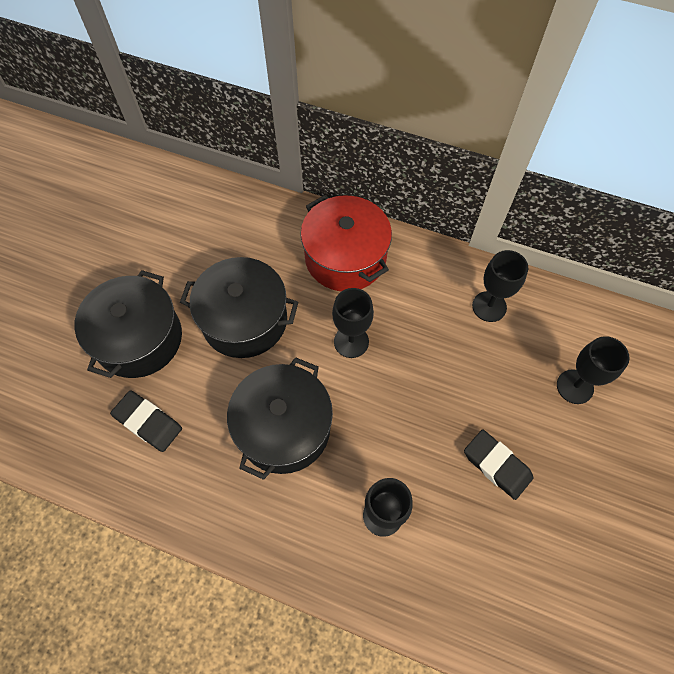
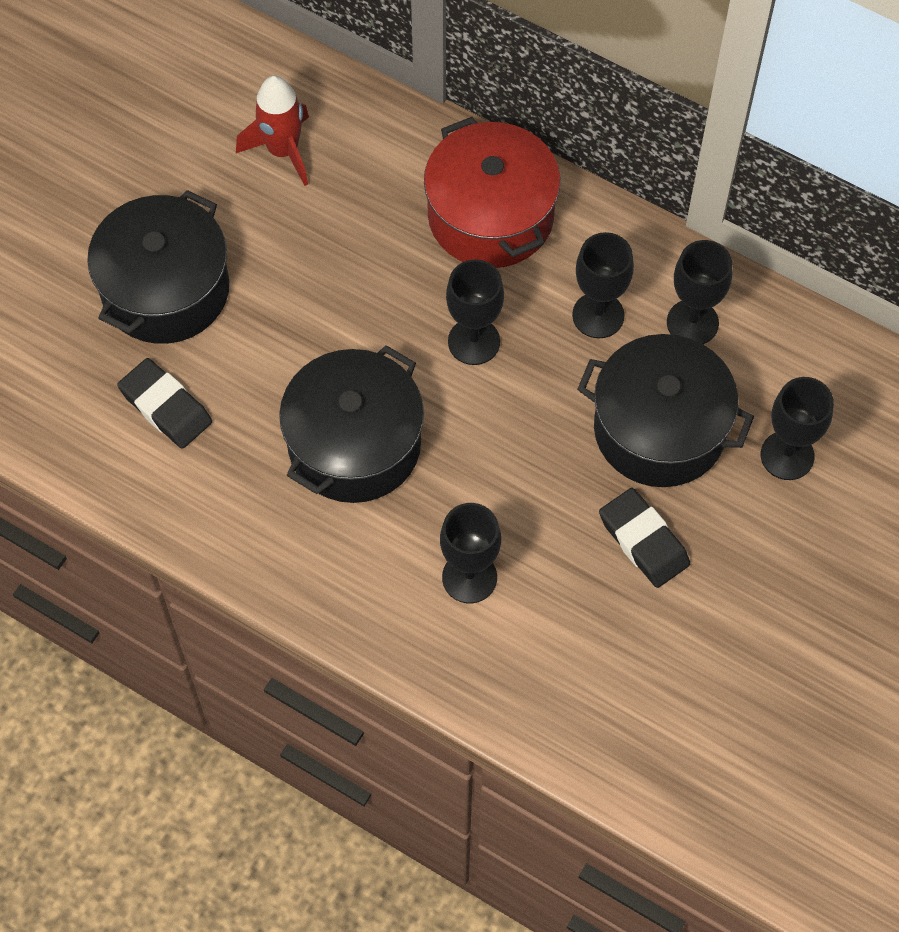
camera: 10 degrees right, 0 degrees up
(205, 236) = (283, 150): none -> red rocket
(244, 320) = (322, 286): black pot -> black pot (659, 429)
(428, 311) = (598, 315): none -> black goblet

